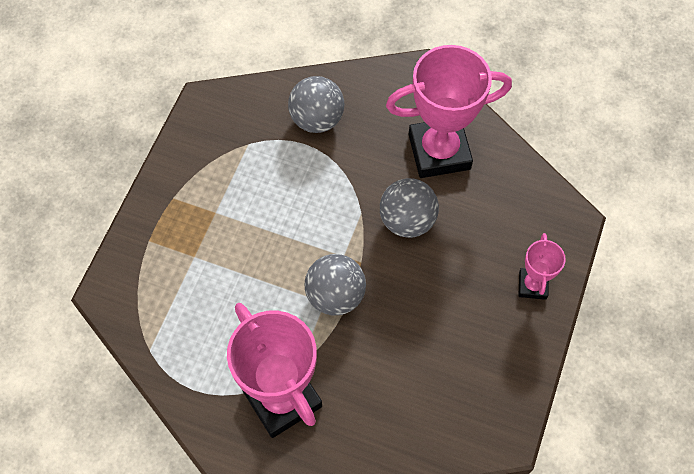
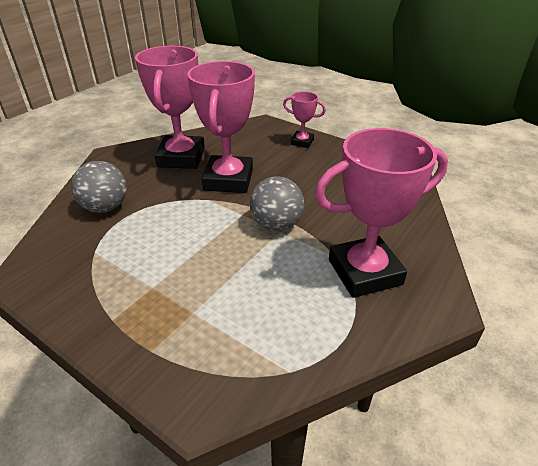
camera: 75 degrees left, 25 degrees down
(407, 220) = (228, 180): grey ball -> pink trophy

